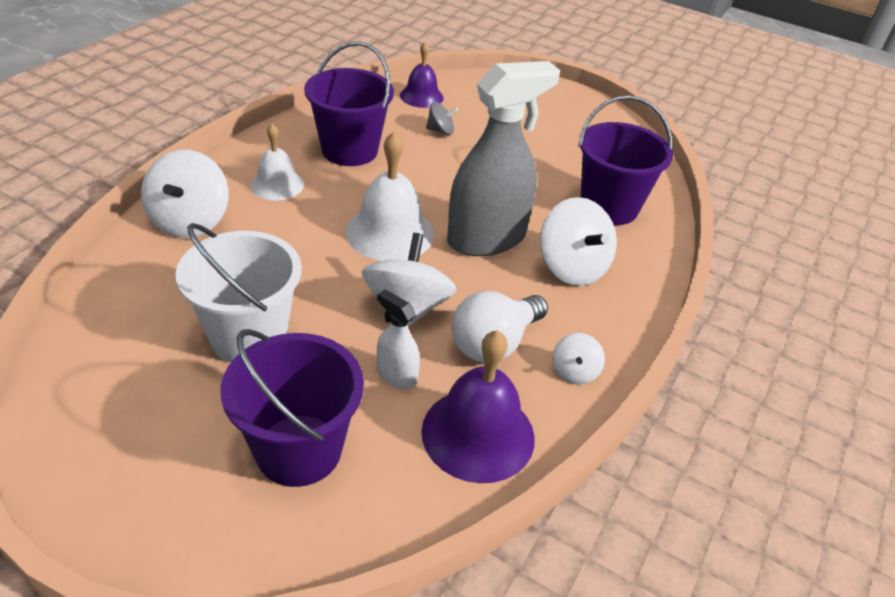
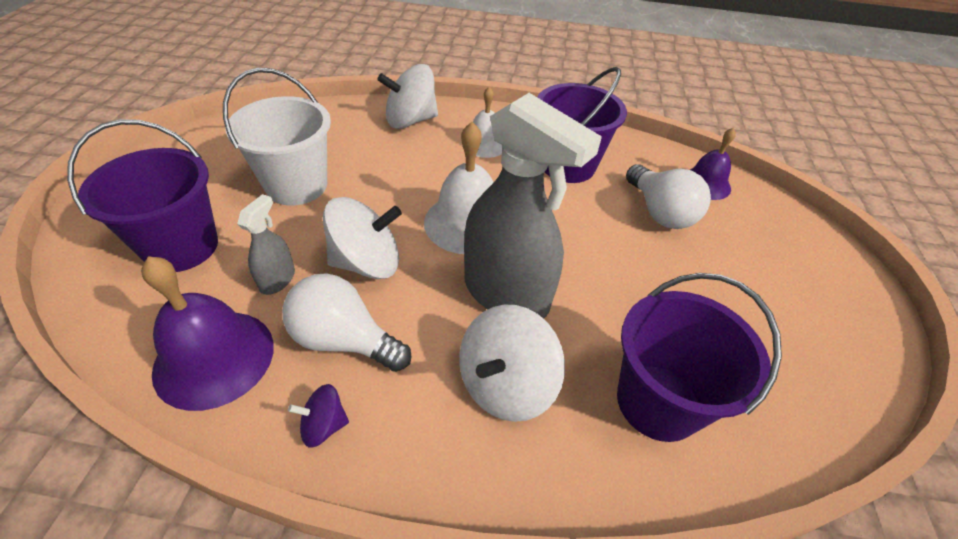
camera: 70 degrees right, 5 degrees up
(396, 375) = (277, 279): white spray bottle -> grey spray bottle
(440, 131) = (660, 212): grey spinning top -> white light bulb
(574, 372) = (324, 425): white spinning top -> purple spinning top

